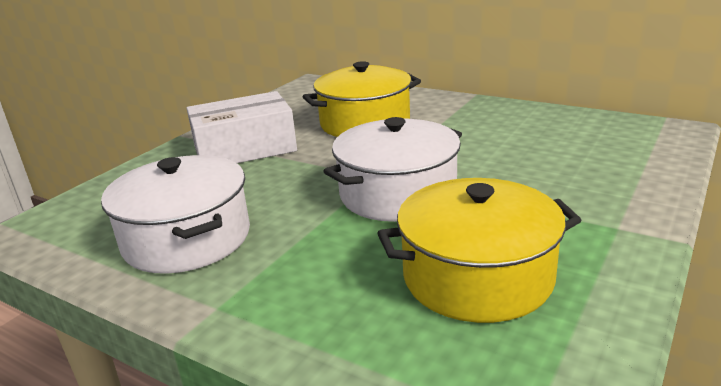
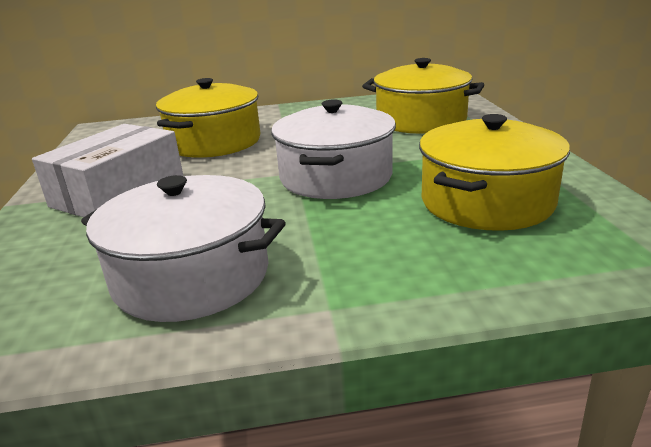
camera: 40 degrees left, 0 degrees up
(578, 157) = (421, 120): none -> yellow pot

